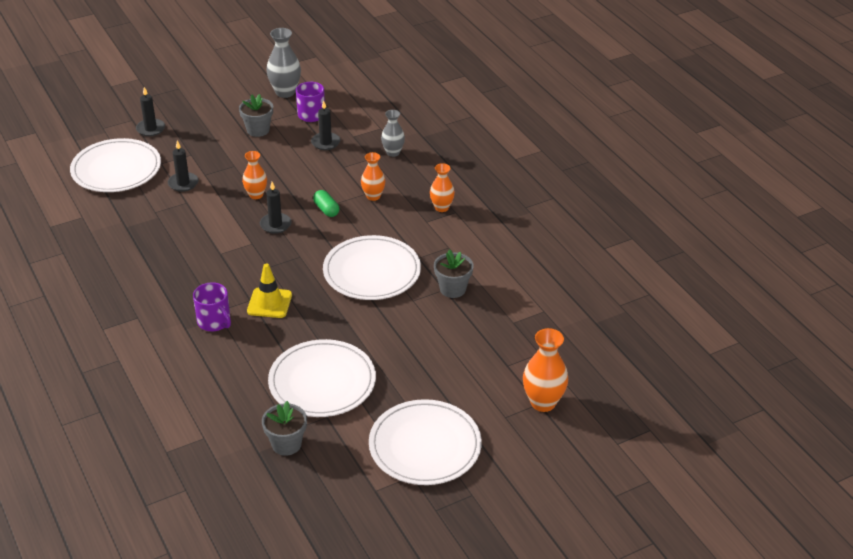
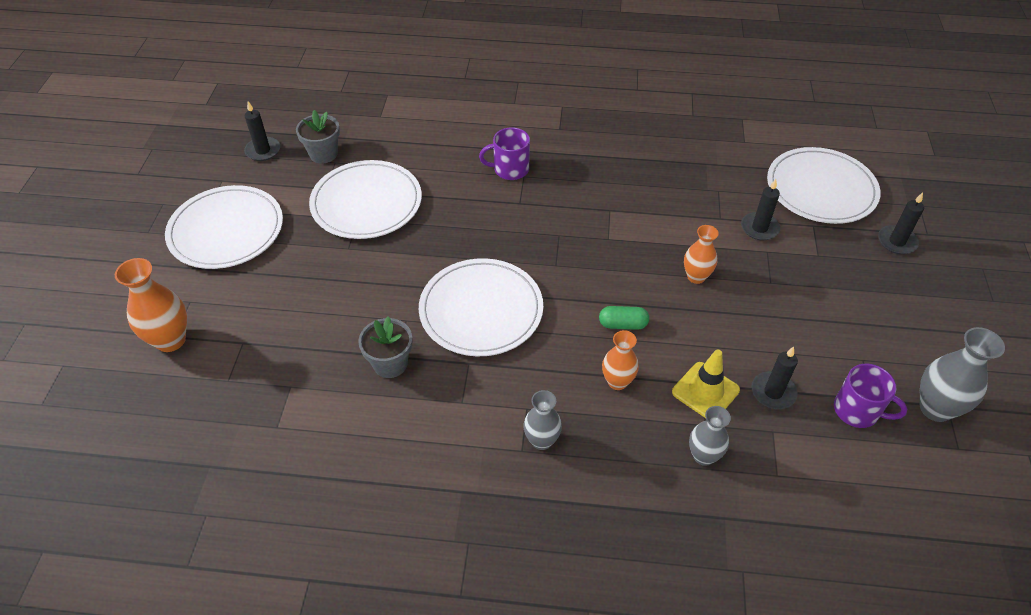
camera: 125 degrees right, 10 degrees up
(258, 130) = (843, 336): grey flower pot -> none
(269, 303) = (502, 213): yellow traffic cone -> yellow traffic cone (705, 391)
(275, 225) = (626, 269): black candle -> black candle (263, 151)
(441, 207) = (541, 440): orange vase -> grey vase

